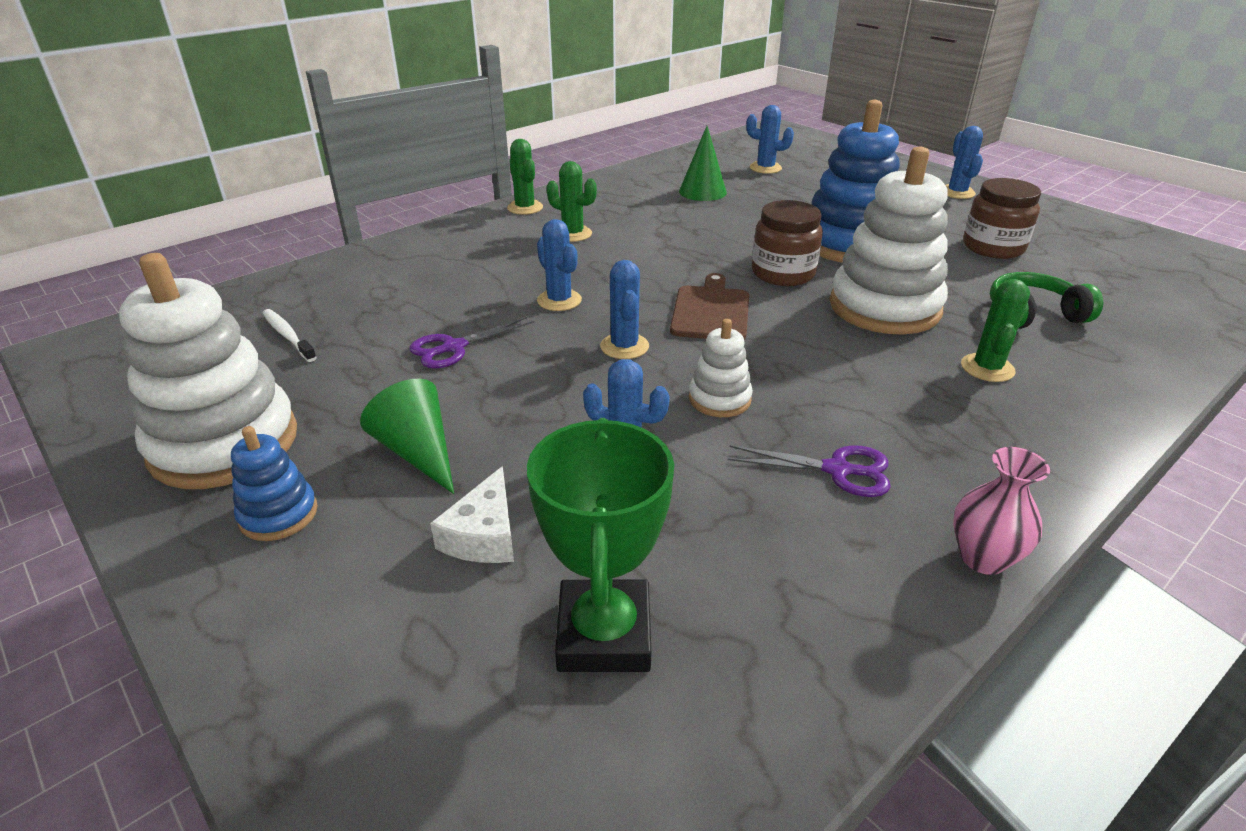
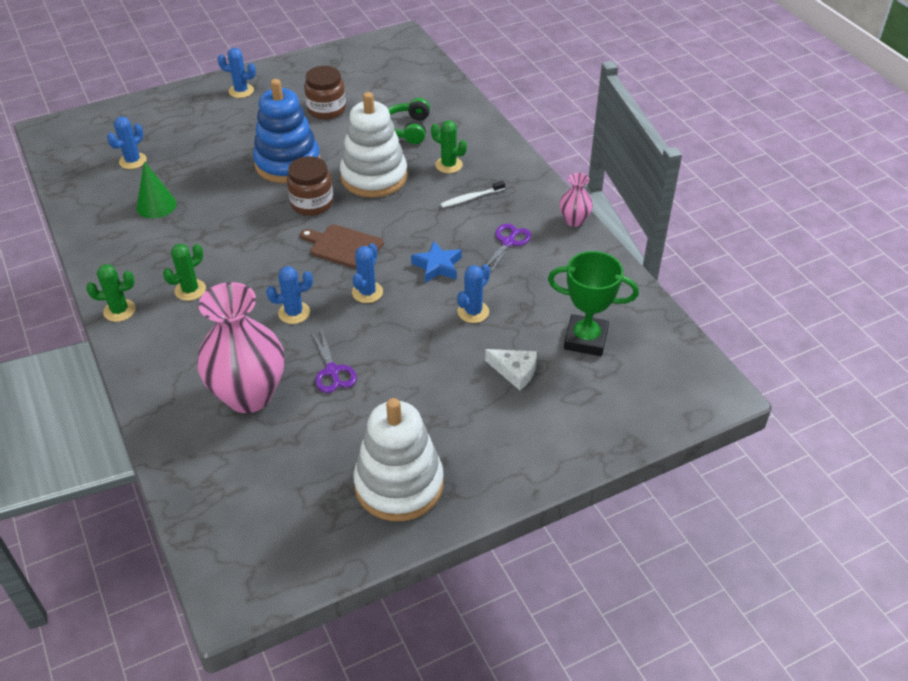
camera: 75 degrees left, 10 degrees up
(278, 514) = (475, 453): blue stacking toy -> none
(288, 336) = (273, 461): white toothbrush -> white toothbrush (471, 198)
(403, 299) = (249, 395): none -> pink vase
(418, 452) = (440, 394): green cone -> none
(624, 346) = (367, 292): blue cactus -> blue cactus turned 75 degrees counterclockwise
(719, 399) = (437, 266): white stacking toy -> blue star

